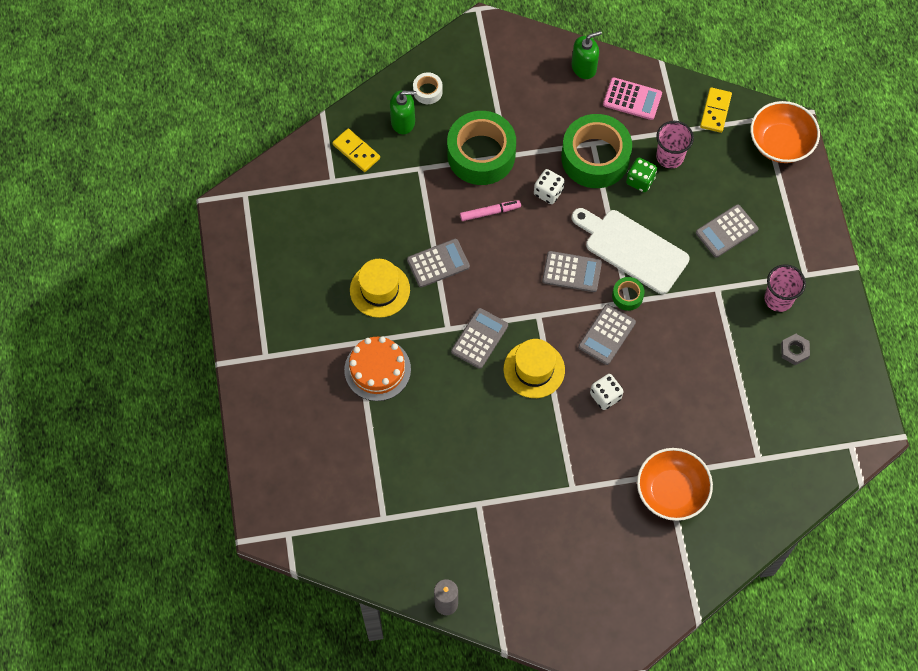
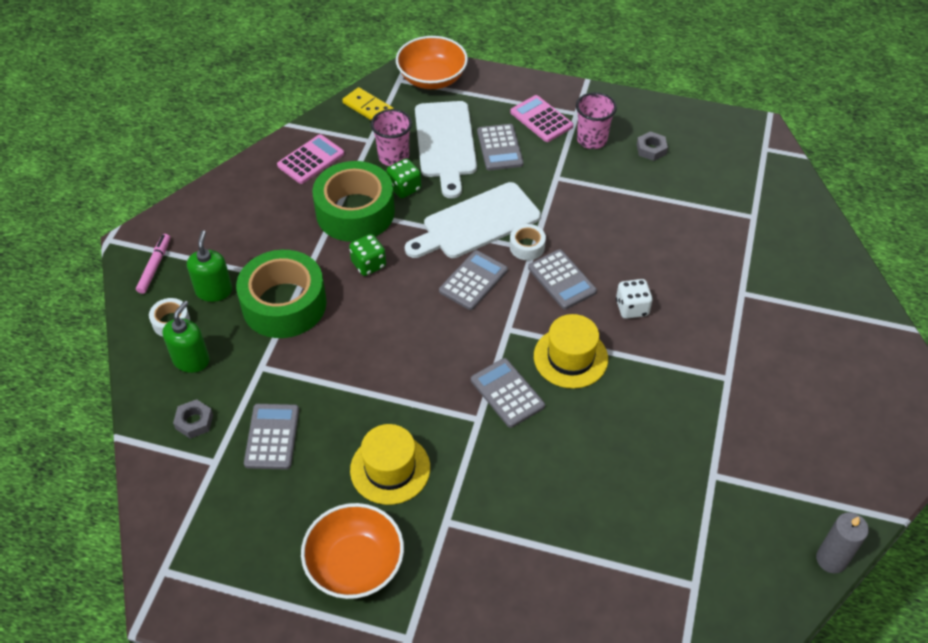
camera: 65 degrees left, 15 degrees down
(356, 151) = (194, 422): yellow domino -> grey nut
(377, 369) = (493, 513): orange cake -> none
(438, 263) = (391, 396): grey calculator -> grey calculator (272, 437)
(490, 212) = (359, 323): pink marker -> pink marker (155, 267)
(548, 192) = (368, 264): white dice -> green dice
(584, 67) = (247, 182): green soap dispenser -> green soap dispenser (214, 291)
(627, 296) = (527, 246): green tape -> white tape
(671, 491) = (763, 295): orange bowl -> orange bowl (355, 564)
(707, 188) = (445, 143): none -> white cutting board
(780, 249) = (541, 119): none -> pink calculator

